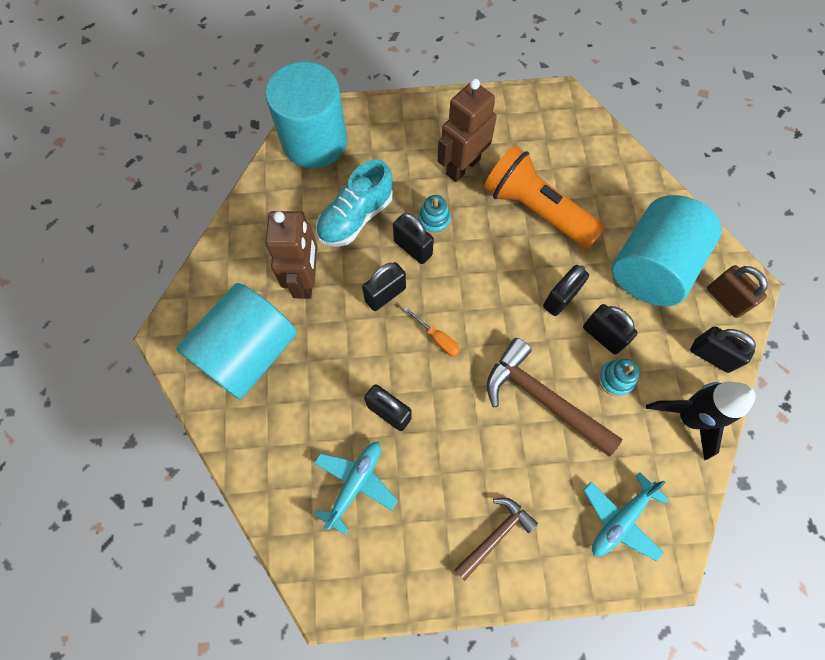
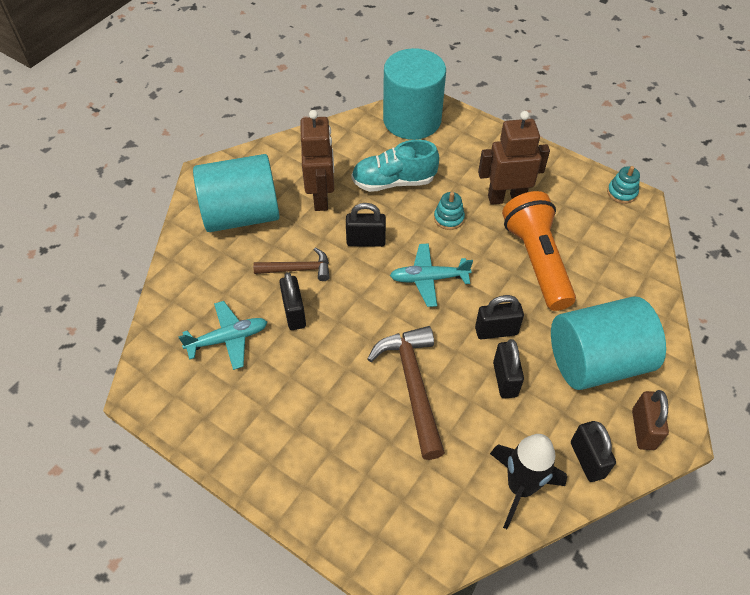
camera: 40 degrees right, 15 degrees down
(306, 280) = (321, 197): brown robot -> brown robot turned 45 degrees counterclockwise
(413, 248) = (415, 225): black padlock -> none
(437, 338) = (374, 292): orange screwdriver -> none
(495, 535) = (287, 445): brown hammer -> brown hammer (298, 269)
(615, 379) = (485, 415): turquoise stacking toy -> turquoise stacking toy (622, 192)
(620, 519) = (390, 511): turquoise plane -> turquoise plane (428, 279)

